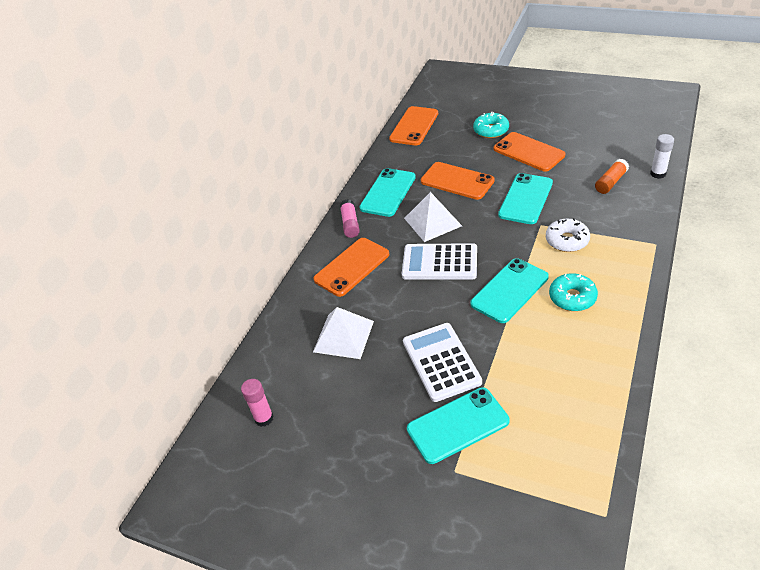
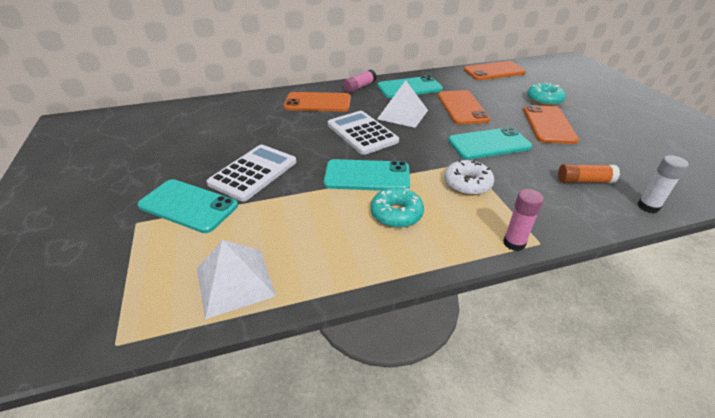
camera: 45 degrees right, 5 degrees down
(264, 418) = (149, 125): pink glue stick -> pink glue stick (514, 243)
(343, 336) = (246, 124): white pyramid -> white pyramid (234, 281)

